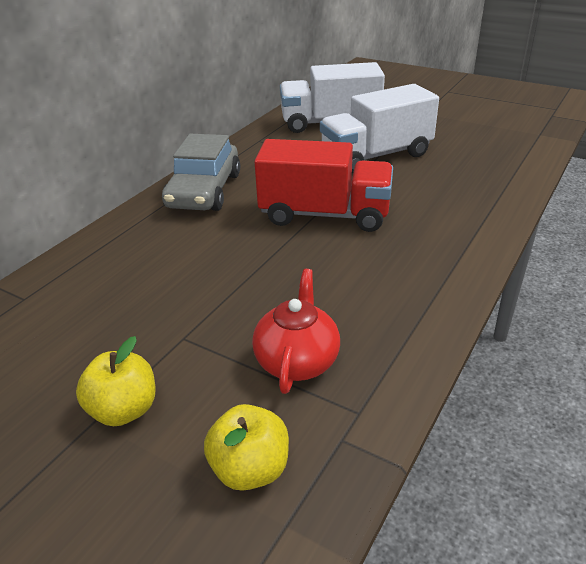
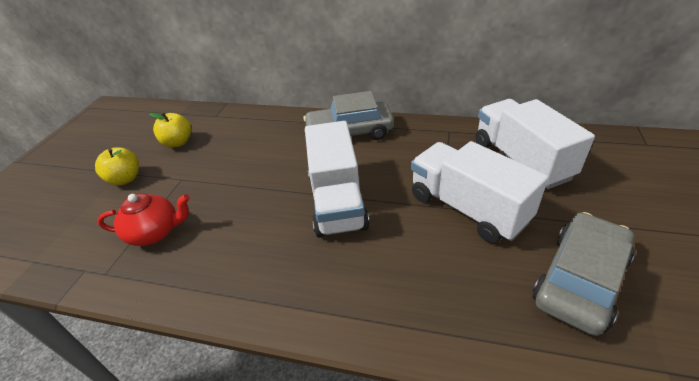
camera: 75 degrees right, 5 degrees up
(250, 469) = (73, 237): yellow apple -> yellow apple (178, 143)
(324, 215) = (337, 201): red truck -> white truck
(468, 137) = (579, 280): none -> grey car

